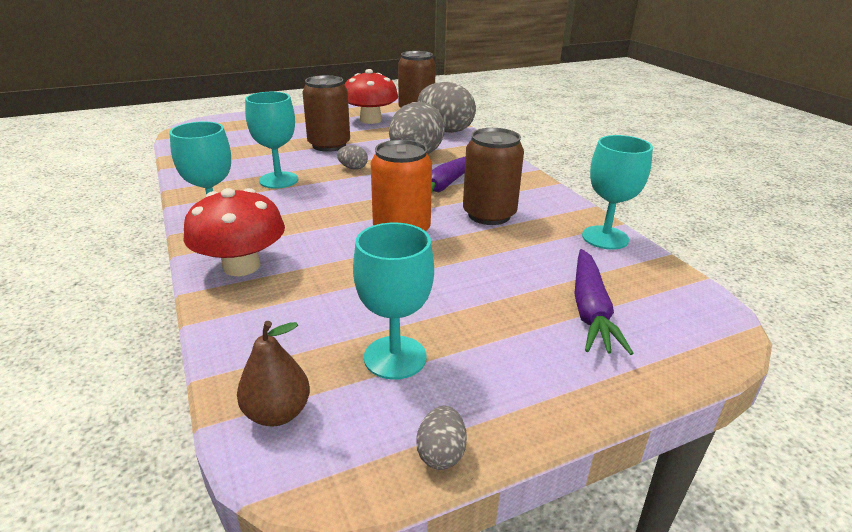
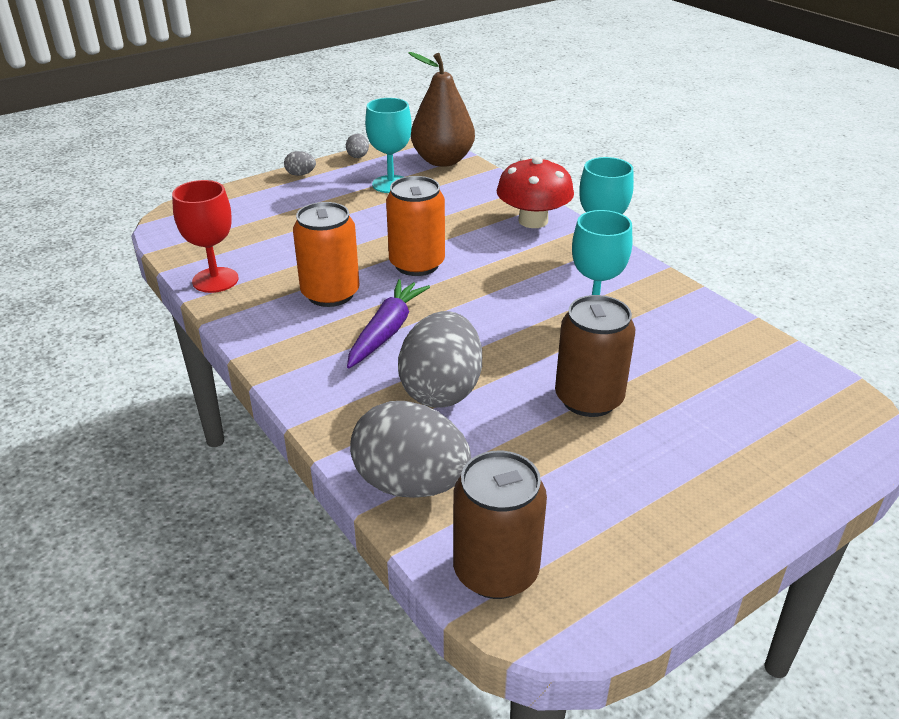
camera: 170 degrees right, 5 degrees up
(277, 413) = (442, 160): brown pear -> brown pear, size x1.81
(353, 168) = (518, 349): grey egg -> grey egg (300, 174)
(370, 120) = (573, 503): red mushroom -> none
(489, 215) = (330, 294): brown can -> orange can
(590, 310) = (259, 219): purple carrot -> none
(605, 238) = (215, 280): turquoise goblet -> red goblet

